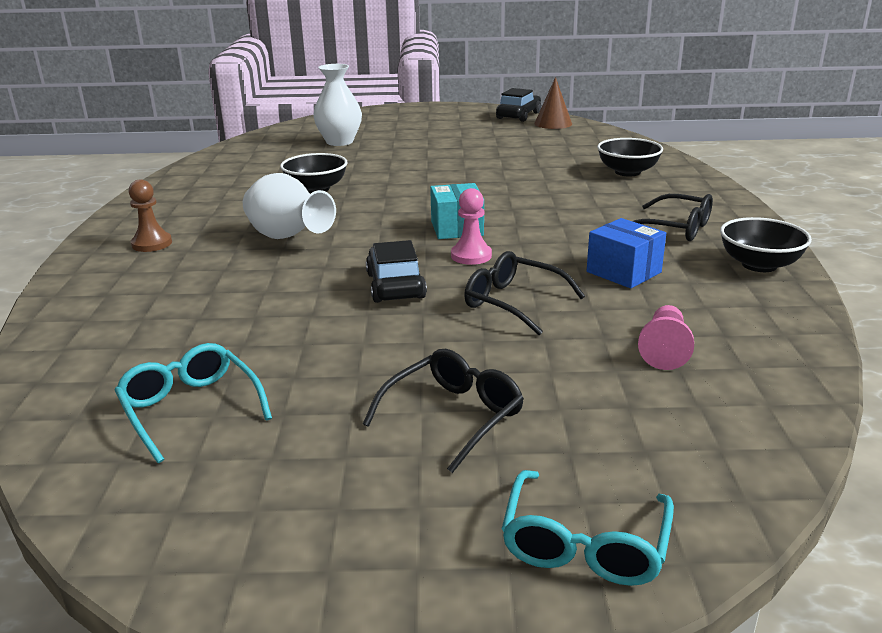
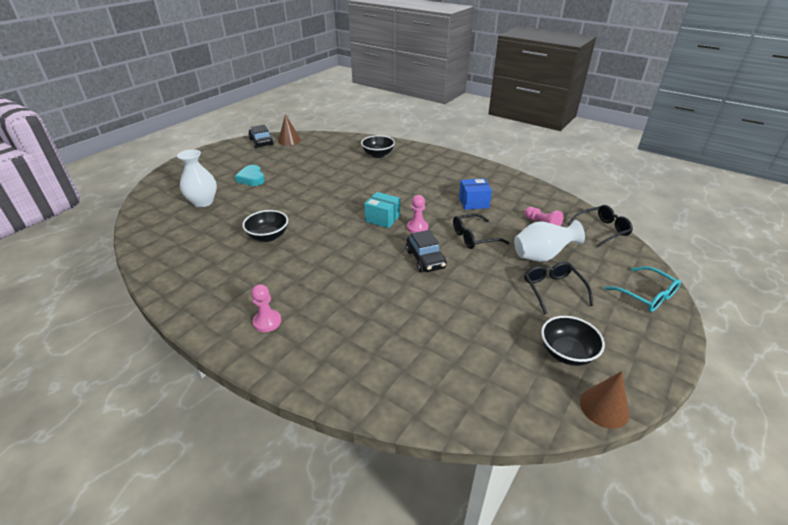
camera: 55 degrees left, 10 degrees up
(148, 557) = (604, 407): none -> brown cone
(152, 244) = (267, 322): brown pawn -> pink pawn
(190, 409) = (492, 362): turquoise glasses -> none
(288, 238) = (327, 270): white vase -> white vase (541, 256)
(395, 286) = (425, 259): black car -> black car turned 135 degrees counterclockwise
(426, 141) = (251, 178): none -> turquoise heart
(675, 228) = (448, 174): black glasses -> black glasses (602, 230)
(759, 265) = (497, 176): black bowl -> black bowl (566, 353)

